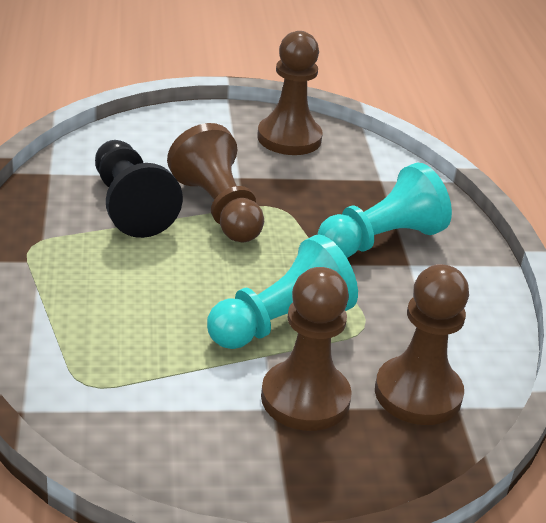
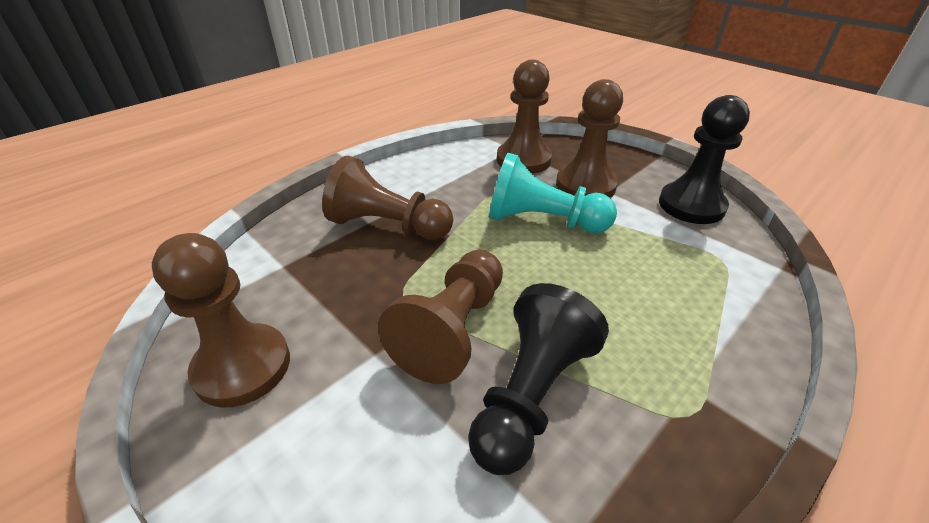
camera: 125 degrees left, 5 degrees up
(169, 446) = (691, 205): none -> black pawn
(381, 240) = (387, 225): turquoise pawn -> brown pawn

